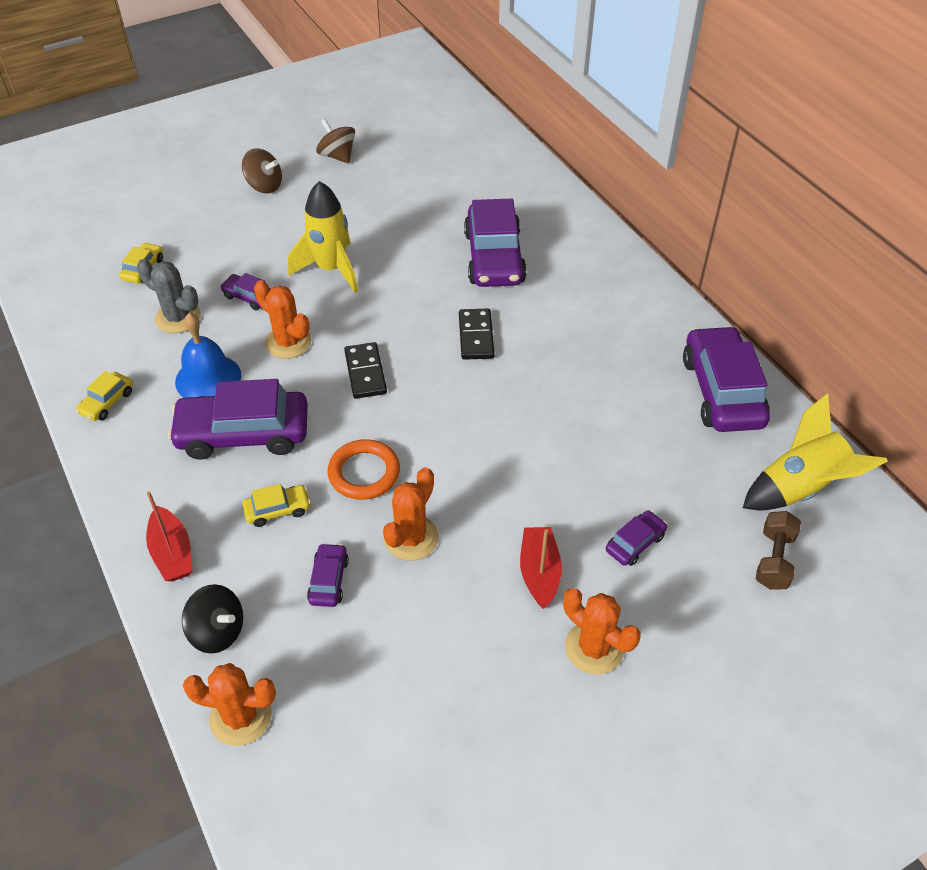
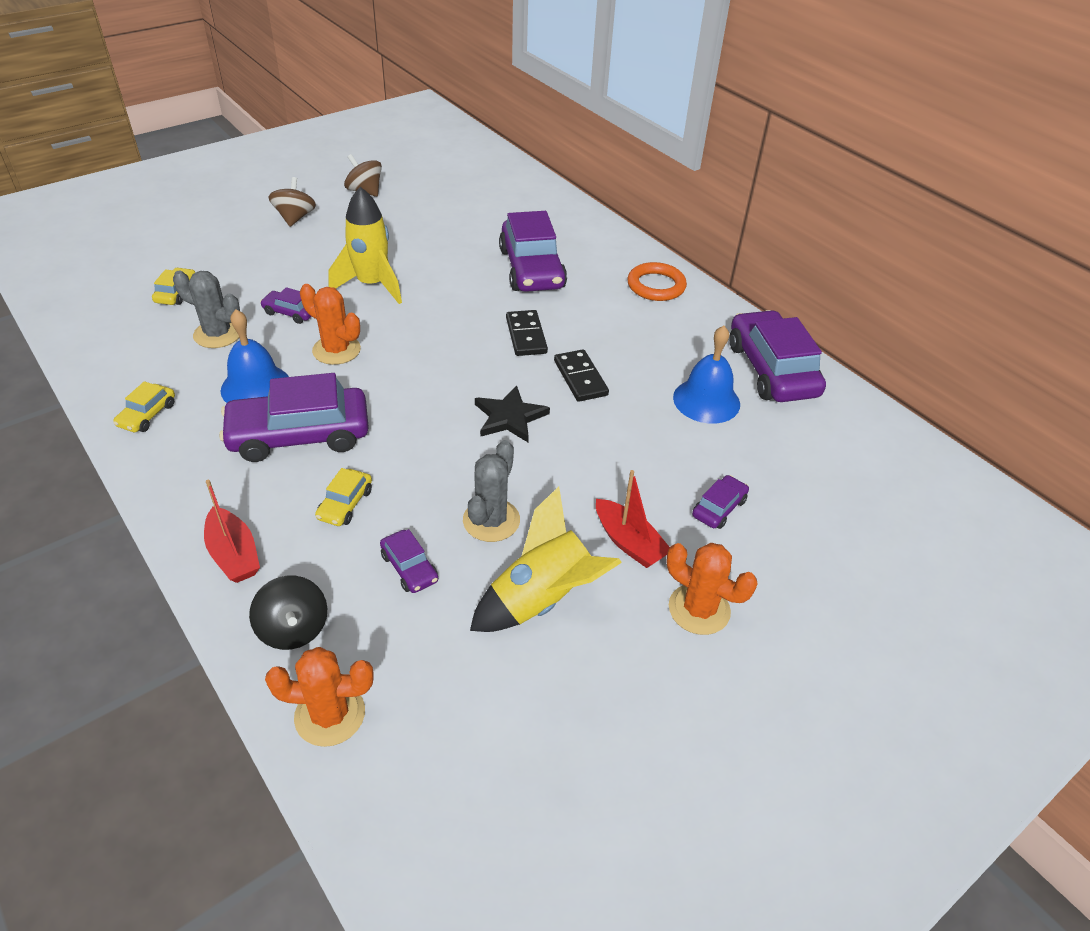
camera: 10 degrees left, 5 degrees down
(218, 631) = (293, 629): black spinning top -> black spinning top turned 45 degrees clockwise
(264, 186) = (295, 218): brown spinning top -> brown spinning top turned 105 degrees counterclockwise
(277, 510) = (345, 504): yellow car -> yellow car turned 135 degrees clockwise
(328, 580) = (409, 568): purple car -> purple car turned 150 degrees clockwise
(364, 473) = (432, 463): orange ring -> orange ring (656, 286)
(365, 373) = (420, 373): black domino -> black domino (580, 378)
(411, 538) = (491, 520): orange cactus -> grey cactus
(445, 428) = (510, 417): none -> black star
(539, 572) = (629, 542): red boat -> red boat turned 150 degrees clockwise
(646, 422) = (706, 400): none -> blue bell
(773, 559) = (856, 513): brown dumbbell -> none
(800, 488) = (864, 448): yellow rocket -> yellow rocket (542, 599)

